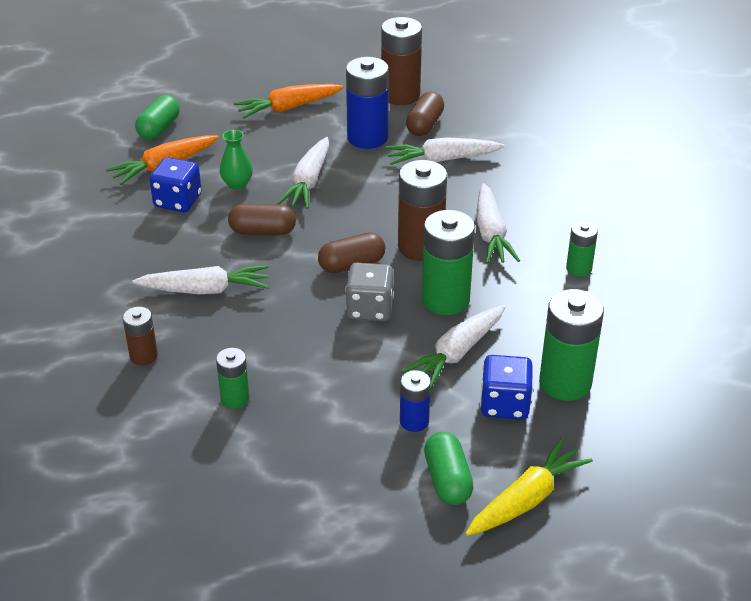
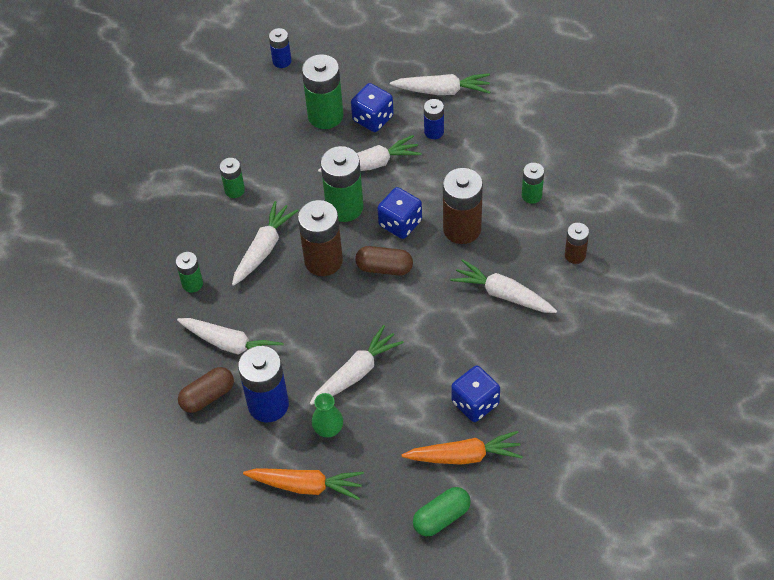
camera: 145 degrees left, 15 degrees up
(237, 184) = (415, 400): green vase -> green vase (328, 429)
(262, 231) = (427, 333): brown capsule -> none
(370, 309) = (400, 223): grey dice -> blue dice
(400, 95) = (193, 450): brown battery -> brown battery (462, 229)
(447, 480) = (442, 90): green capsule -> white carrot
(527, 184) = (192, 284): none -> green battery
(527, 499) = (409, 63): yellow carrot -> none
(692, 425) = (282, 61): none -> blue battery

